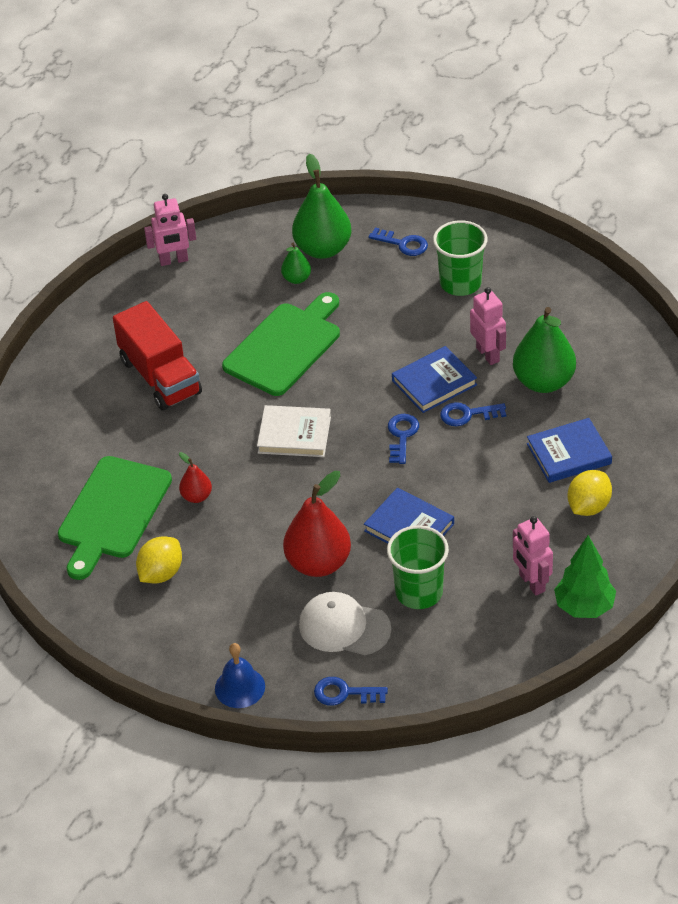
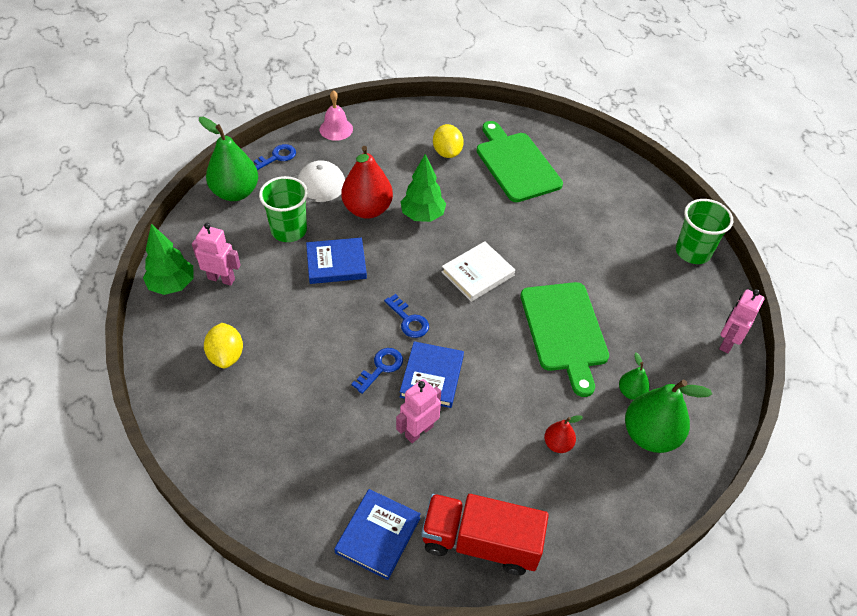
camera: 130 degrees right, 5 degrees up
(160, 377) = (608, 254): red truck -> red truck (481, 542)
(196, 496) = (484, 200): red pear -> red pear (558, 444)
(240, 687) = (336, 129): blue bell -> pink bell
(274, 520) = (422, 216): none -> green tree
(403, 244) = (601, 491): blue key -> none
(460, 283) = (512, 486): green cup -> green cup (693, 252)
(488, 354) = (419, 431): pink robot -> pink robot turned 120 degrees clockwise
(543, 382) = (352, 437): green pear -> green pear (235, 192)
(569, 454) = (276, 387): blue book -> blue book (378, 535)

